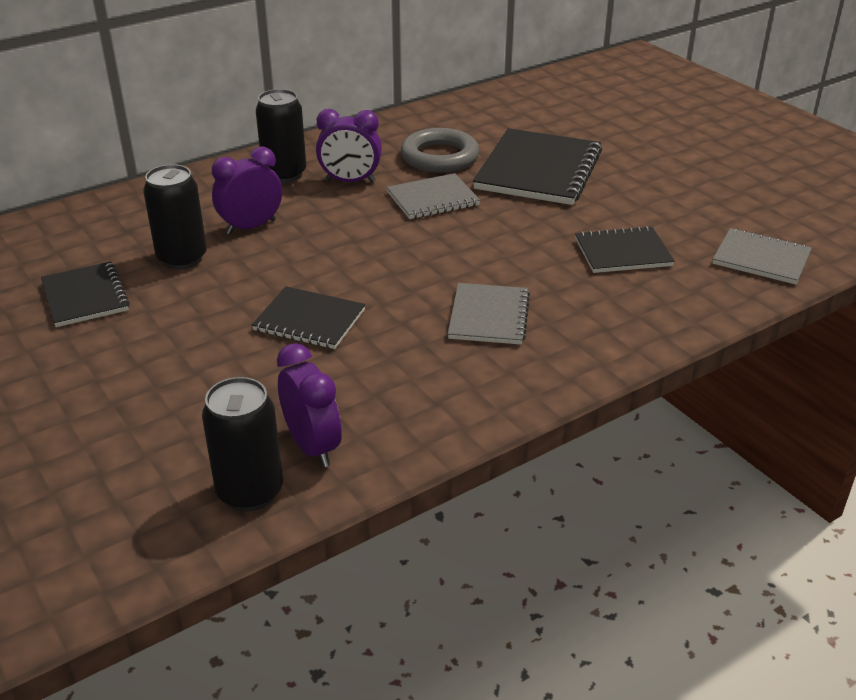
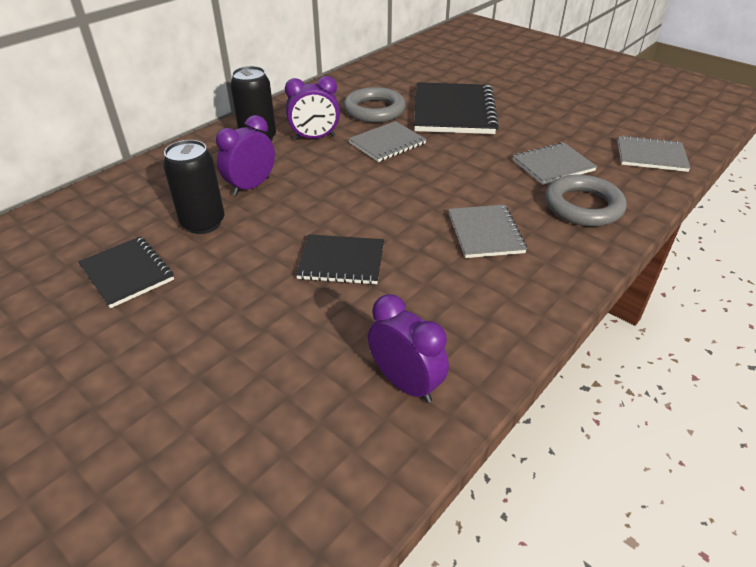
camera: 15 degrees left, 5 degrees up
(250, 492) = (372, 444): black can -> none
(622, 252) = (553, 165): black notebook -> grey notebook
(628, 305) = (583, 206): none -> grey ring

